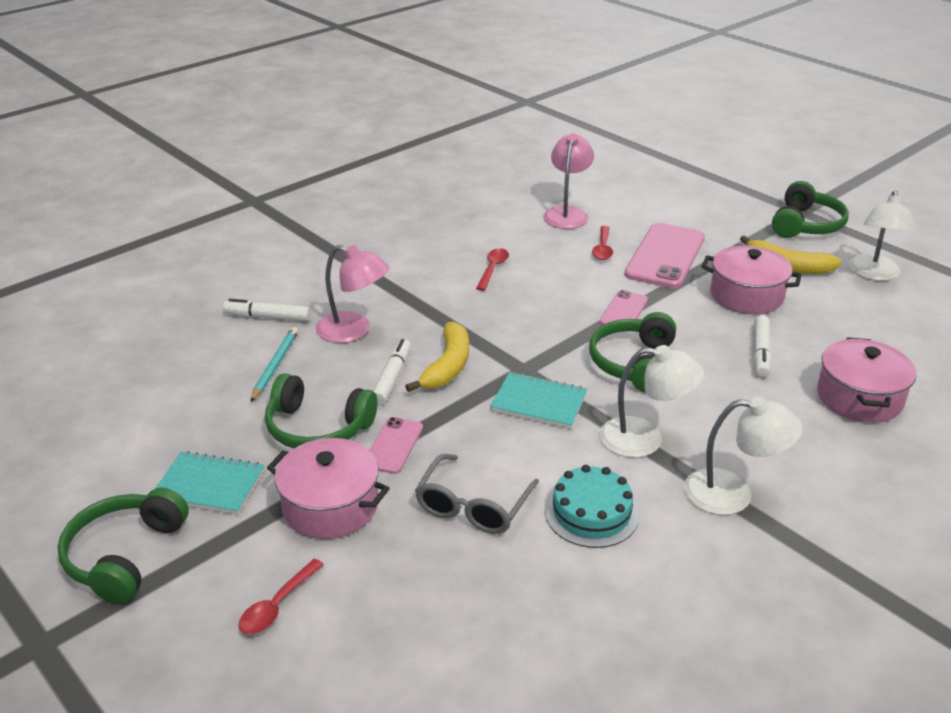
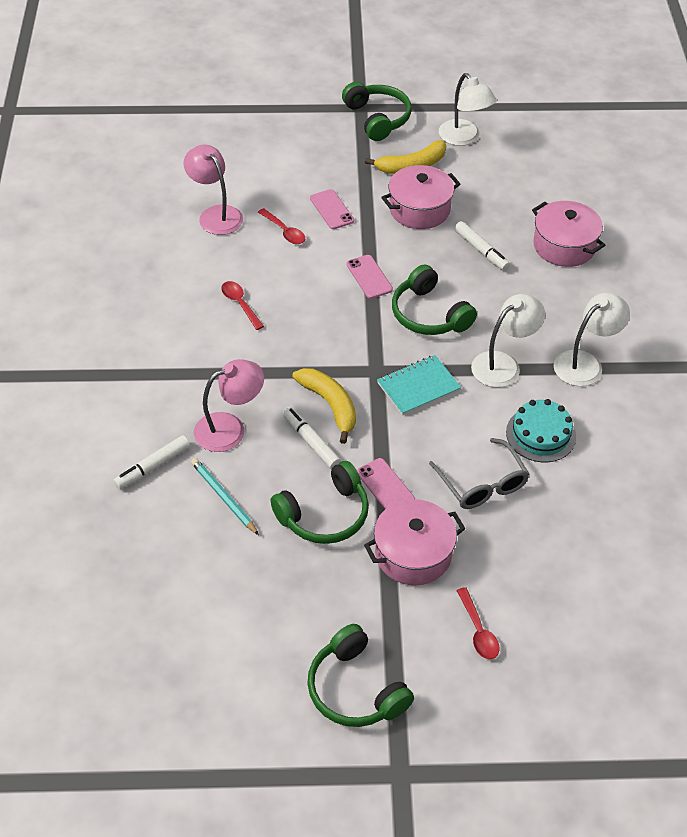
camera: 50 degrees left, 15 degrees up
(209, 485) = (327, 607): turquoise notebook -> none
(665, 256) = (332, 209): pink phone -> pink phone, size x0.53

